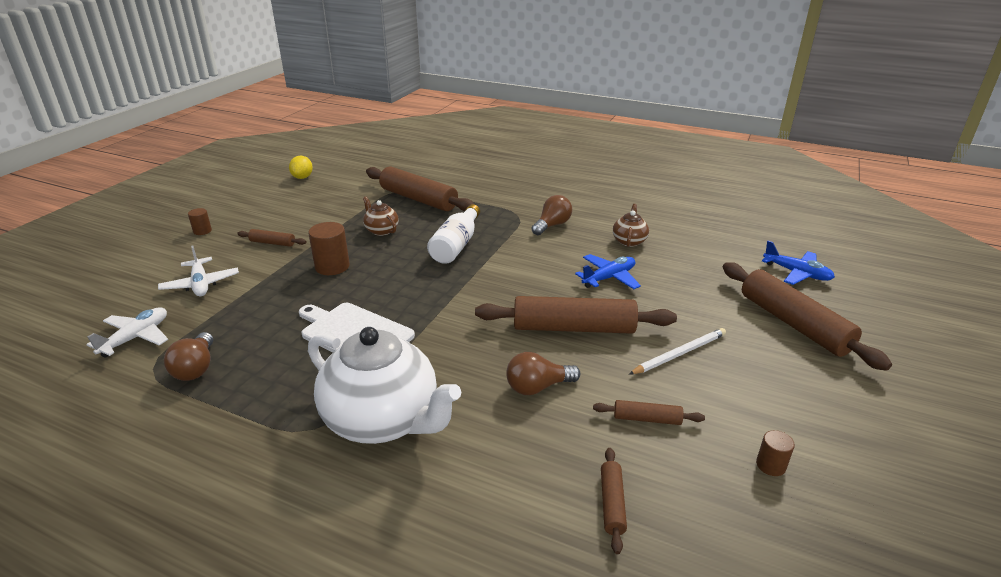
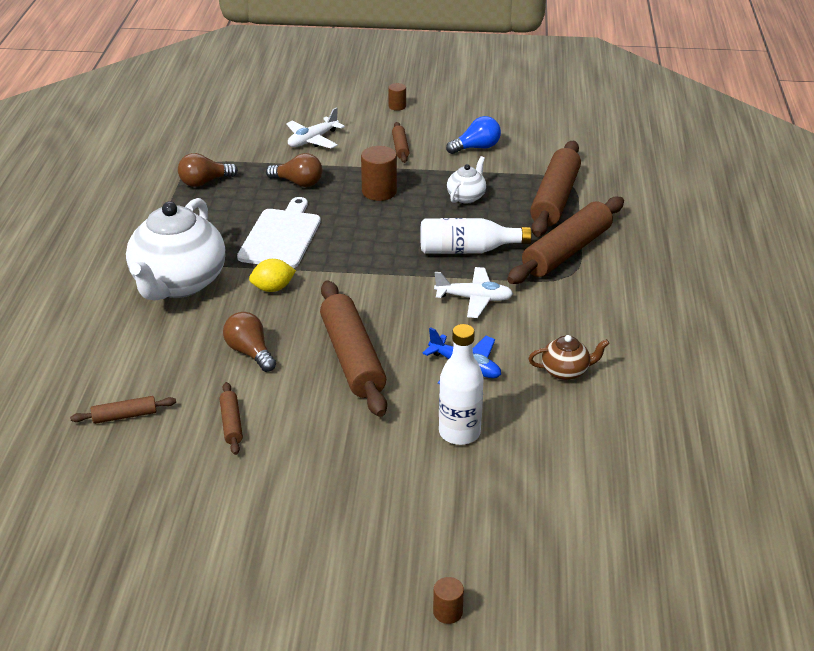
camera: 70 degrees right, 5 degrees up
(136, 338) = (228, 143): white plane -> white plane (474, 298)
(302, 177) = (547, 115): yellow lemon -> yellow lemon (273, 288)
(314, 212) = (476, 147): none -> blue light bulb
(381, 230) = (466, 197): brown teapot -> white teapot
(552, 225) = (562, 305): brown light bulb -> brown light bulb (298, 182)
(680, 353) = (342, 435): white pencil -> none
(688, 297) = (459, 433): none -> white bottle
(771, 465) = (196, 506): brown cylinder -> brown cylinder (447, 612)
(794, 324) = (446, 524): brown rolling pin -> brown rolling pin (567, 251)
(797, 273) = (578, 528): blue plane -> none

